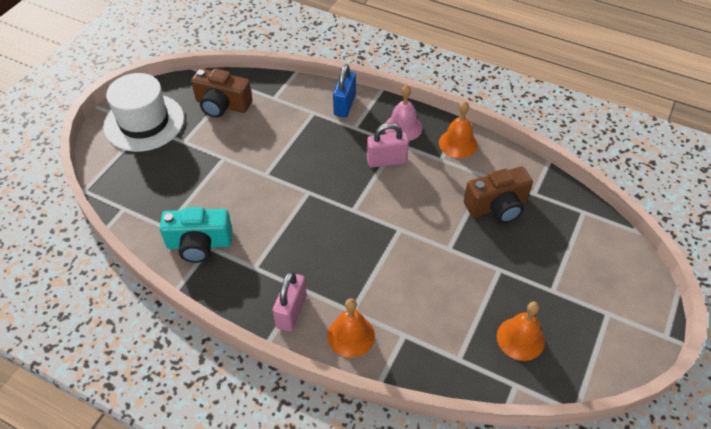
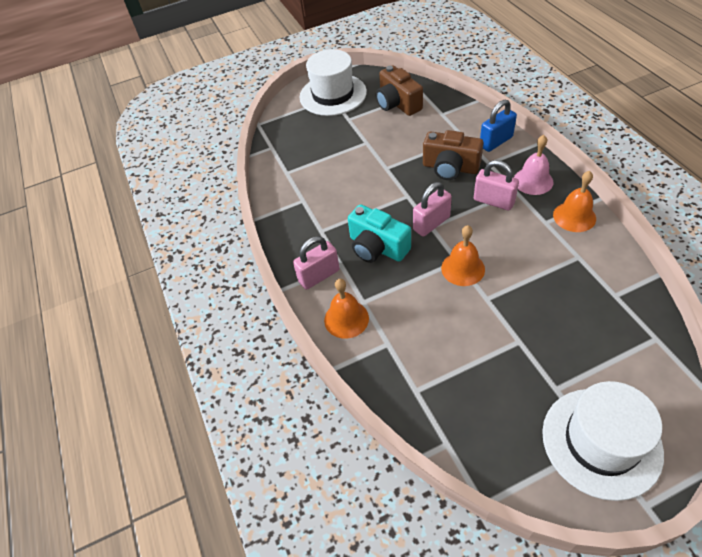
camera: 45 degrees right, 0 degrees up
(199, 244) = (298, 195): turquoise camera -> turquoise camera (377, 247)
(351, 207) = (431, 223): none -> pink padlock
(497, 206) = (565, 287): brown camera -> brown camera (450, 168)
(520, 338) = (486, 409): orange bell -> orange bell (463, 268)
(609, 311) = (601, 442): none -> white hat

